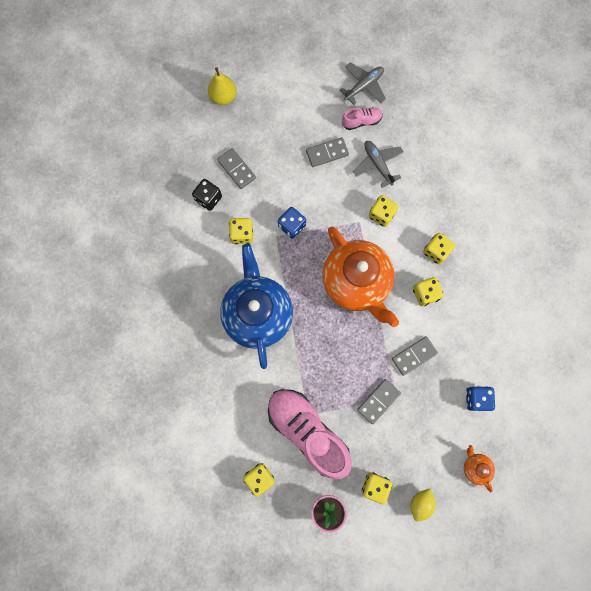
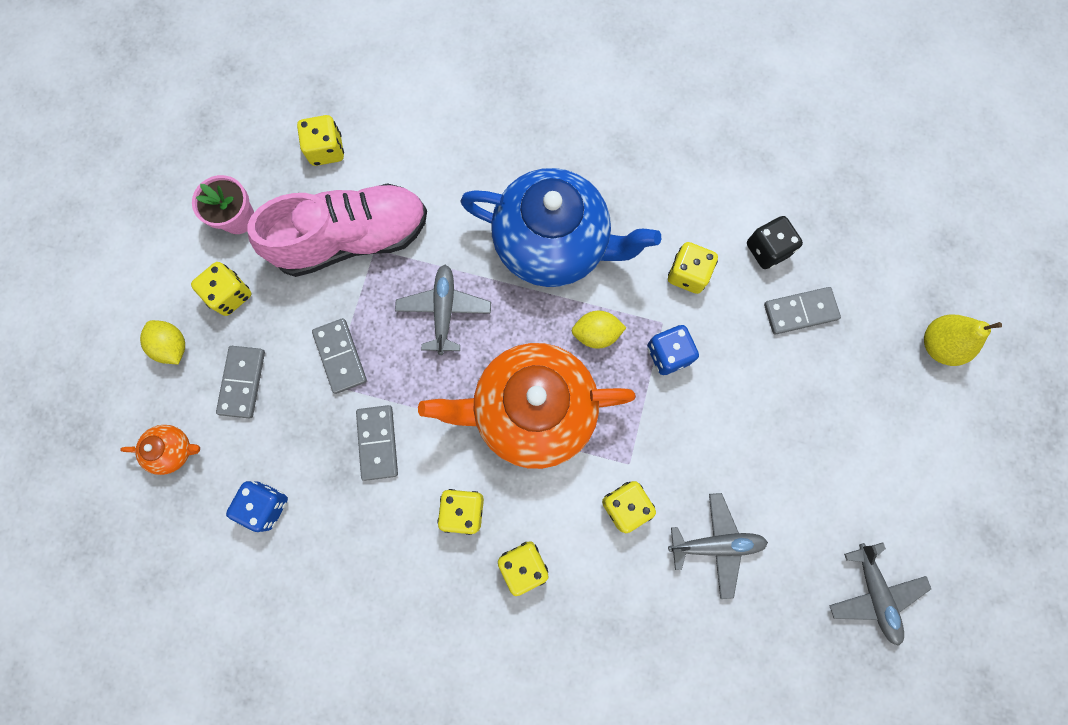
camera: 115 degrees right, 0 degrees up
(298, 268) = (596, 334): none -> yellow lemon
(325, 356) = (444, 311): none -> grey plane
(327, 153) = (771, 468): grey domino -> grey domino (242, 382)
(361, 121) = (807, 555): pink shoe -> none

